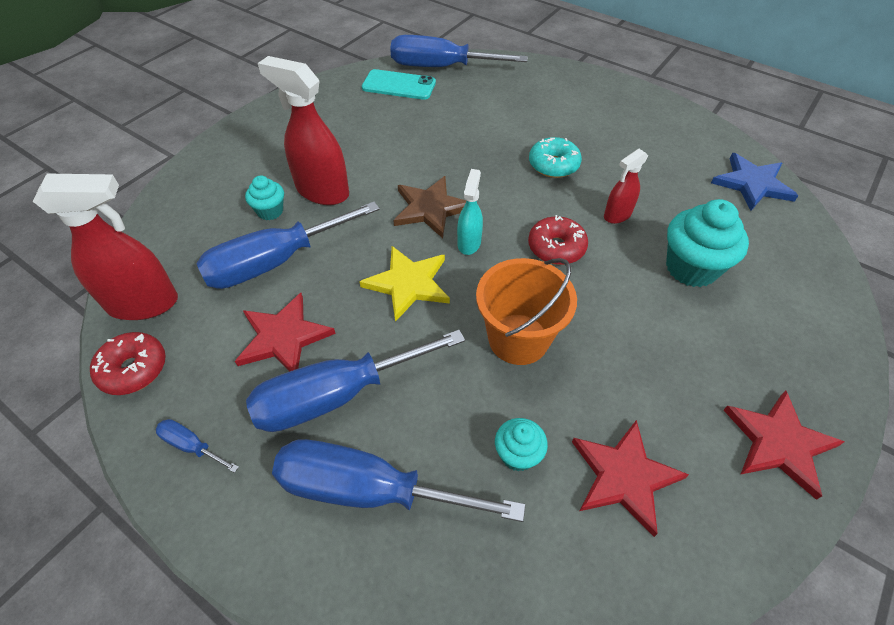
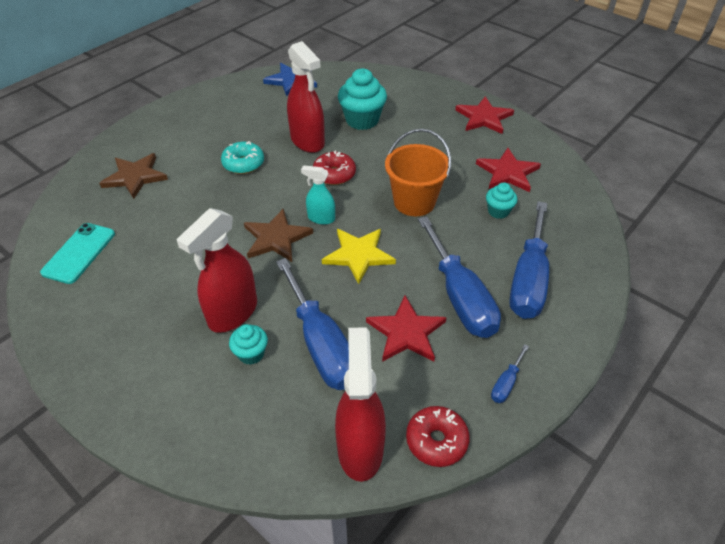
camera: 85 degrees left, 5 degrees down
(441, 67) = (63, 219): blue screwdriver -> none
(510, 94) = (135, 177): none -> brown star
(617, 215) = (307, 141): red spray bottle -> red spray bottle, size x1.82

